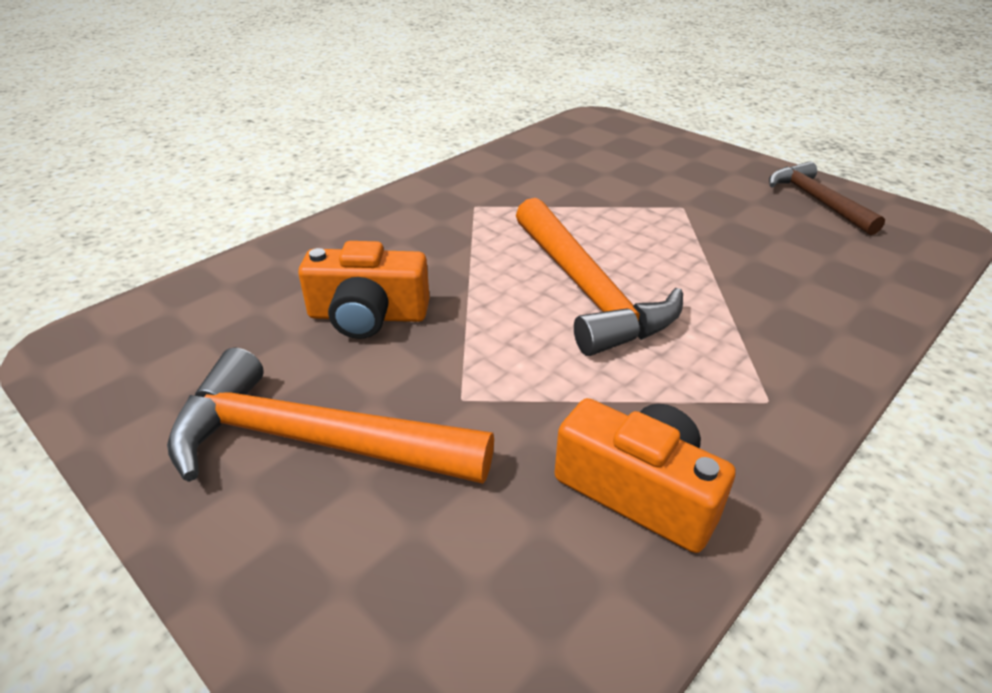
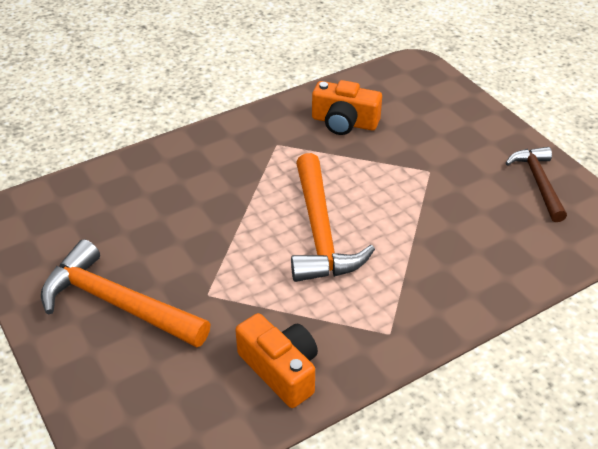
camera: 15 degrees right, 5 degrees up
(368, 315) = (173, 225): orange camera -> orange camera (344, 122)

